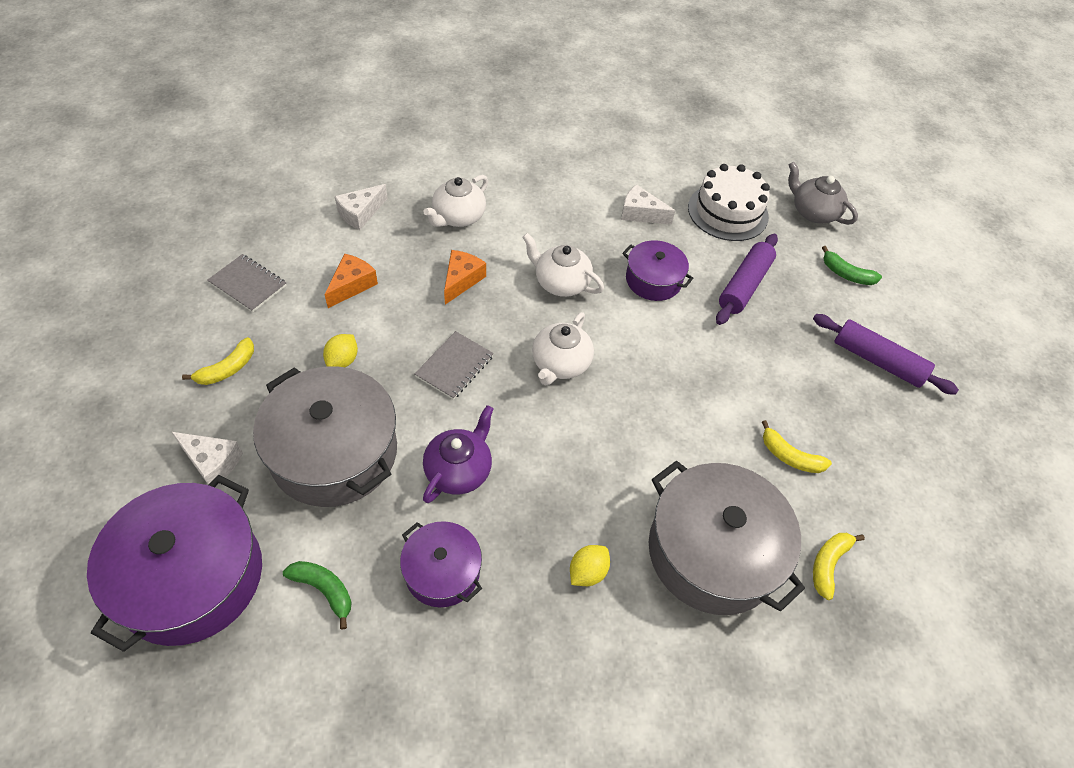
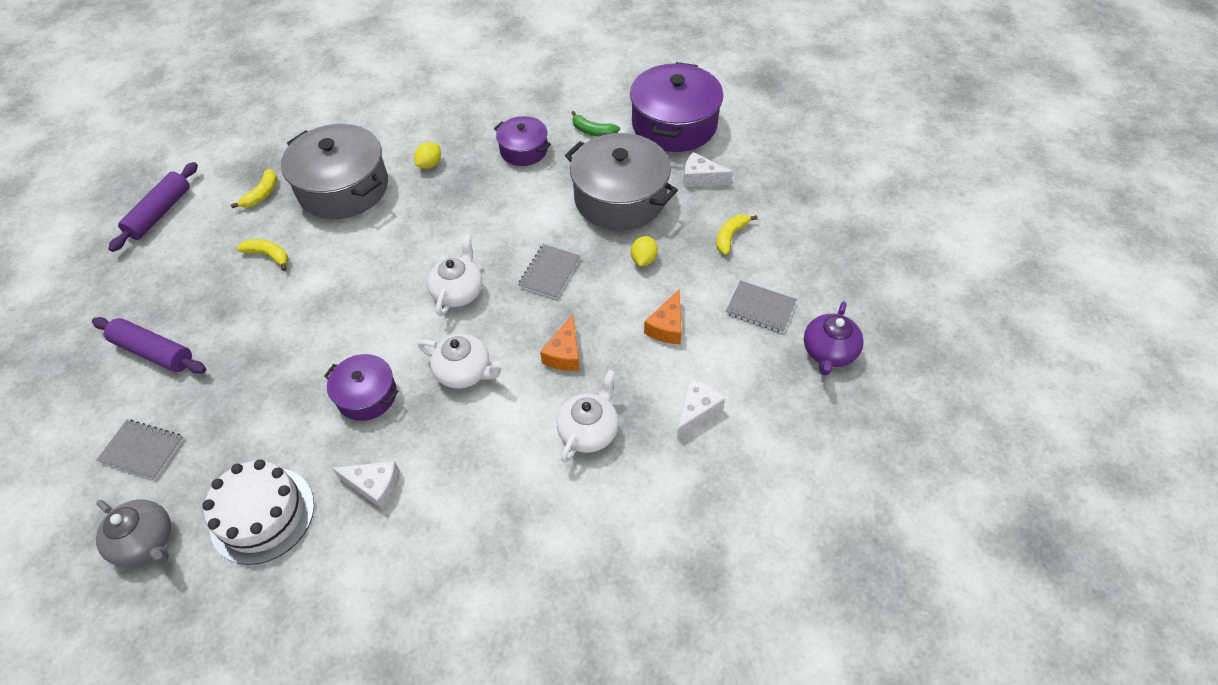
camera: 175 degrees right, 0 degrees up
(459, 470) = (527, 203): purple teapot -> purple teapot (828, 352)
(744, 285) = (267, 409): purple rolling pin -> purple rolling pin (160, 213)
(846, 274) = (142, 450): green banana -> grey notebook

